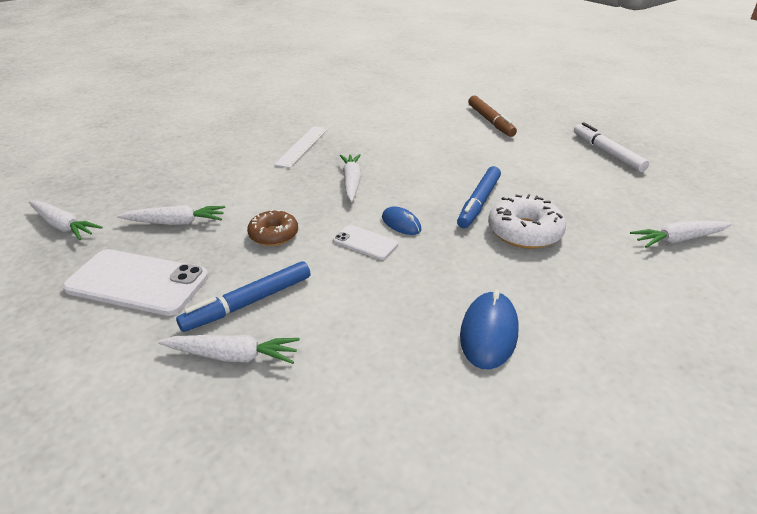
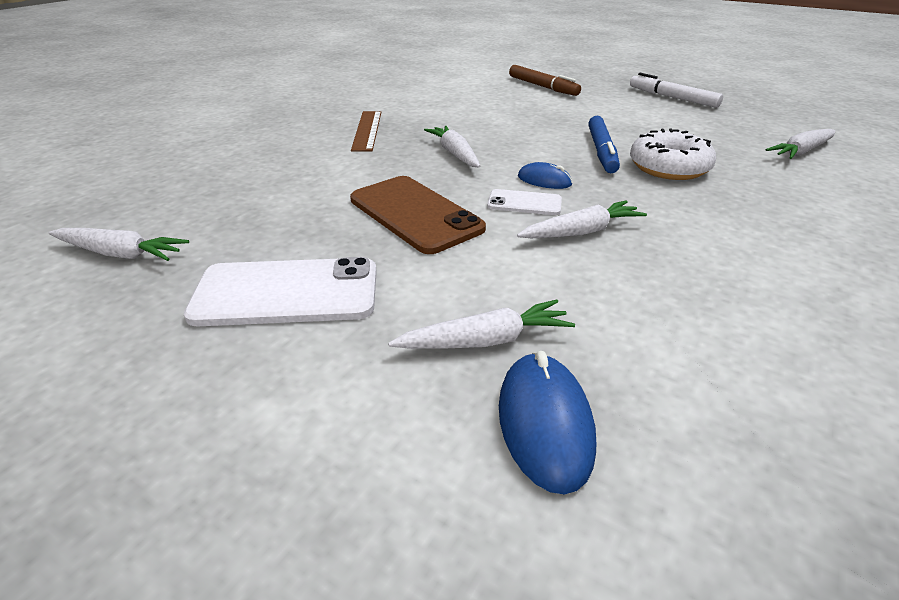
camera: 20 degrees left, 0 degrees up
(175, 223) = (280, 223): white carrot -> white carrot (581, 232)
(248, 303) = (451, 284): blue marker -> none
(274, 235) = (415, 214): brown donut -> brown phone
(302, 146) = (367, 130): white ruler -> brown ruler
(488, 333) = (728, 256): blue mouse -> blue mouse (544, 423)

